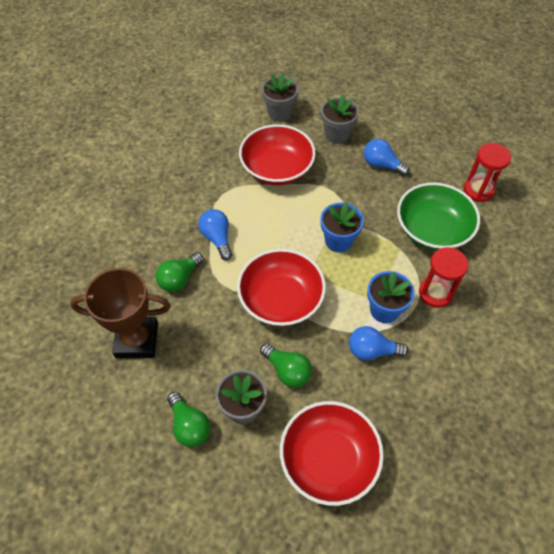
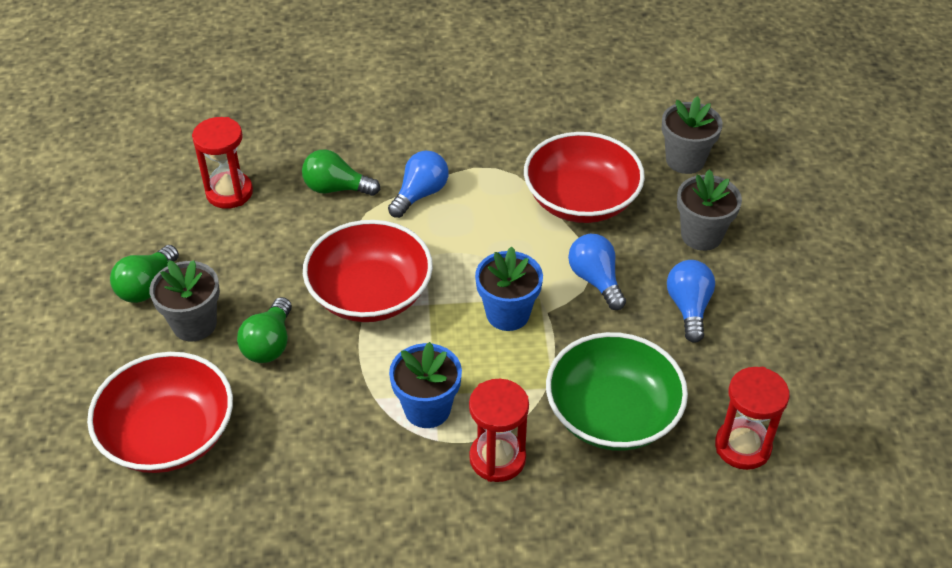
camera: 60 degrees right, 10 degrees down
(137, 340) = (229, 192): brown trophy -> red hourglass
(372, 350) = (352, 419): blue light bulb -> blue light bulb (595, 280)

